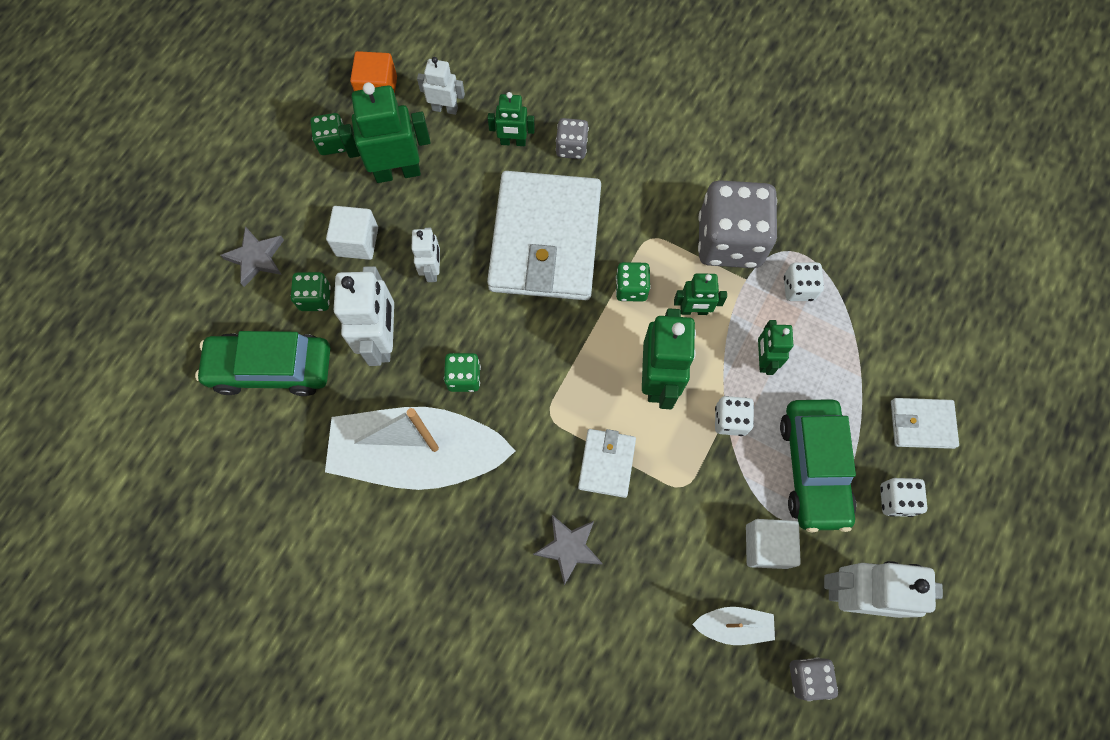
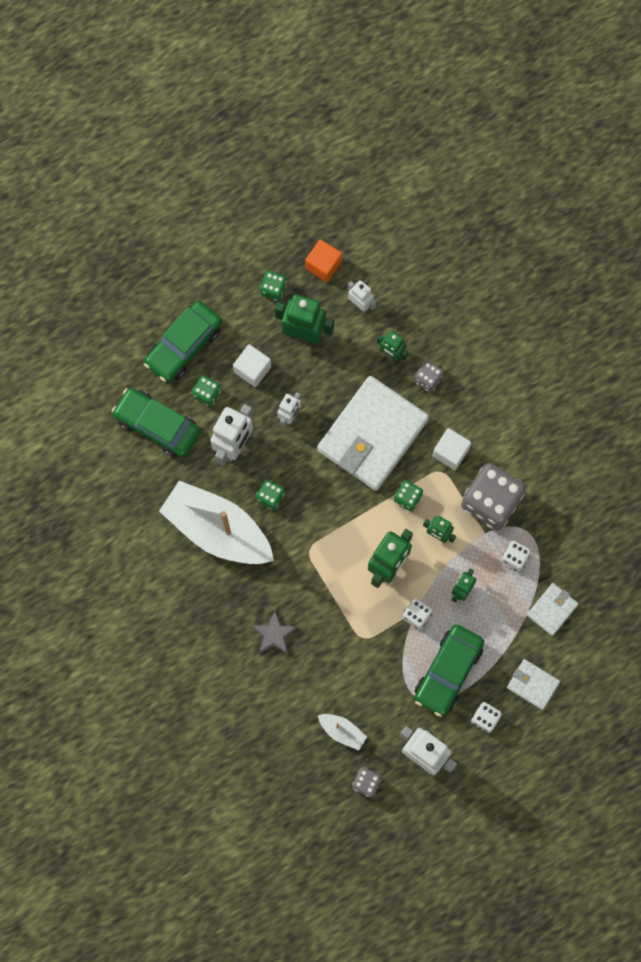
camera: 30 degrees right, 5 degrees up
(256, 258) = (184, 345): grey star -> green car
(606, 463) = (325, 598): white wallet -> white wallet (552, 609)
(766, 546) = (390, 700): white cube -> white cube (450, 452)

